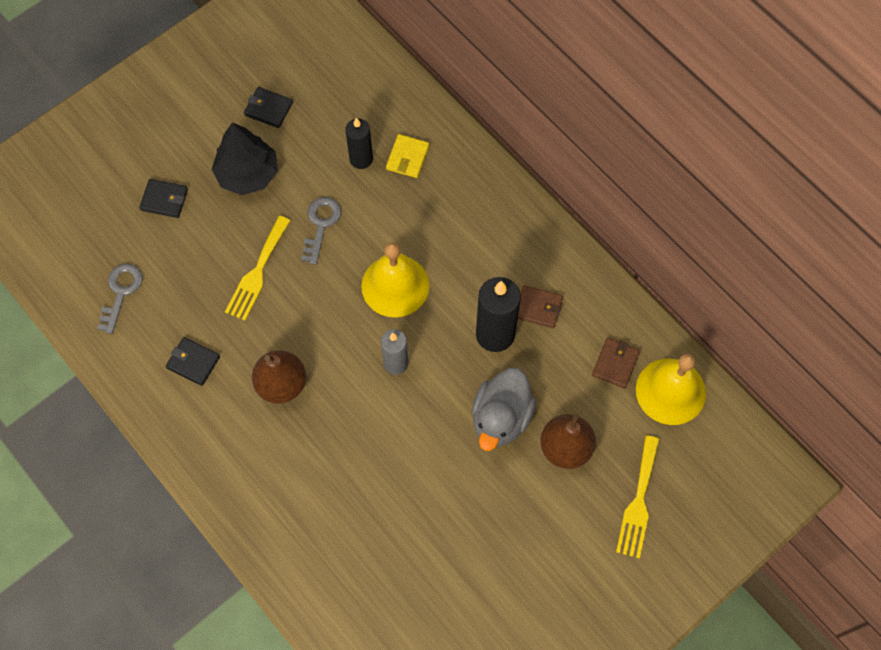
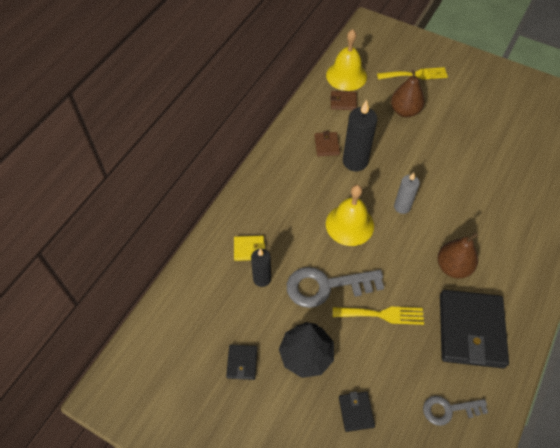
camera: 110 degrees left, 10 degrees down
(193, 362) = (471, 330): black wallet -> black wallet, size x2.24
(321, 225) = (326, 286): grey key -> grey key, size x1.70
(501, 418) = (405, 144): grey duck -> none

